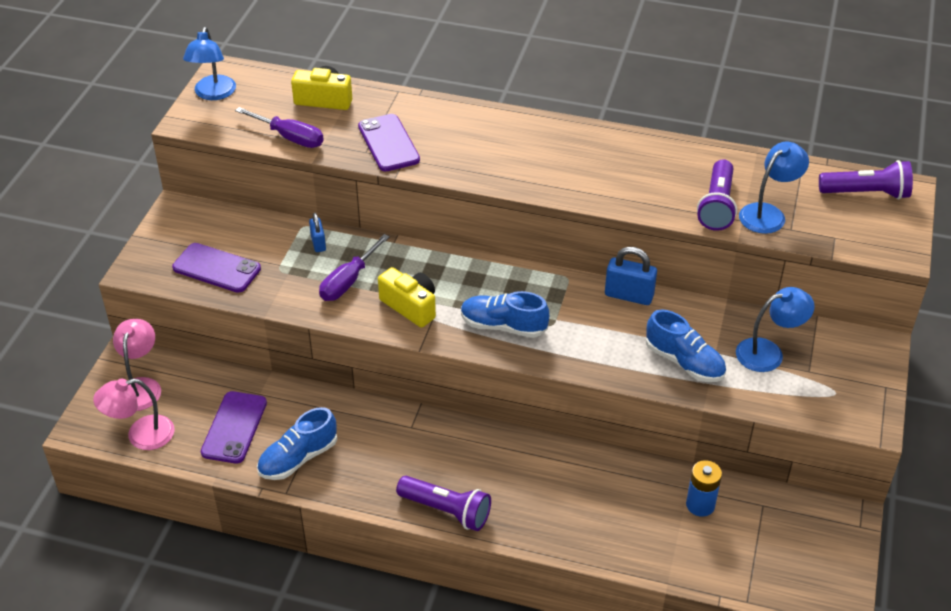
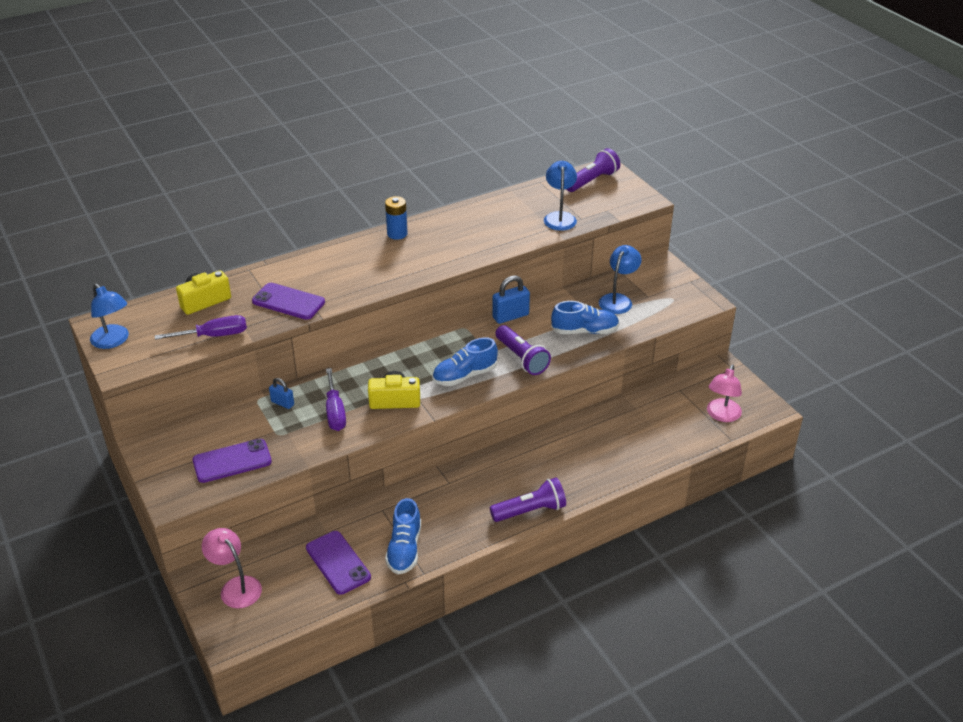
camera: 45 degrees left, 5 degrees down
(141, 435) = (279, 614): pink lamp -> pink lamp (721, 415)
(700, 505) = (652, 411): blue battery -> blue battery (397, 234)
(717, 206) = (529, 228): purple flashlight -> purple flashlight (521, 358)

